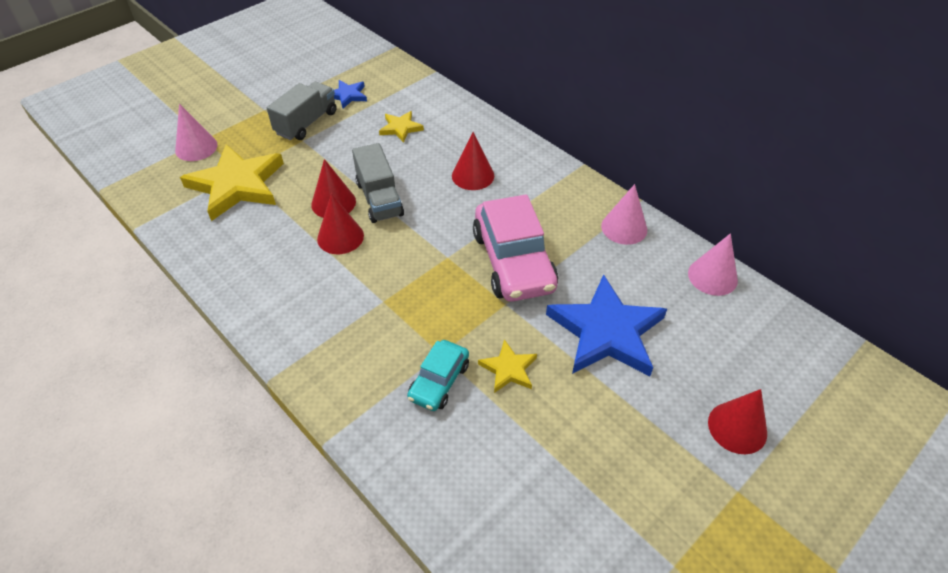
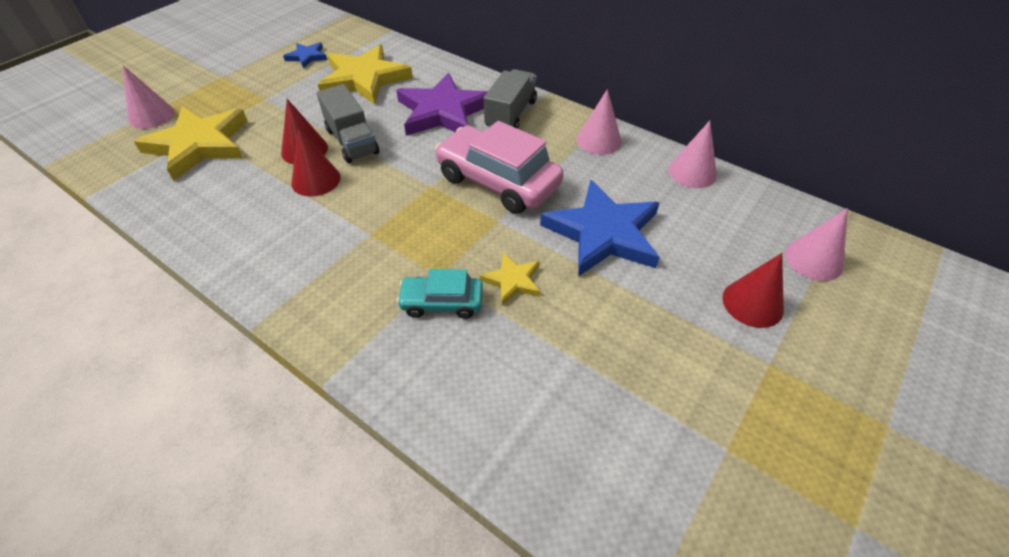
camera: 10 degrees left, 0 degrees up
(306, 123) = (267, 83): grey truck -> grey truck (511, 114)
(400, 128) = (364, 79): yellow star -> yellow star, size x2.08
(439, 381) = (442, 302): turquoise car -> turquoise car turned 75 degrees clockwise
(473, 175) = (443, 112): red cone -> purple star
(513, 261) = (498, 181): pink car -> pink car turned 150 degrees clockwise
(813, 391) = (813, 259): none -> pink cone

